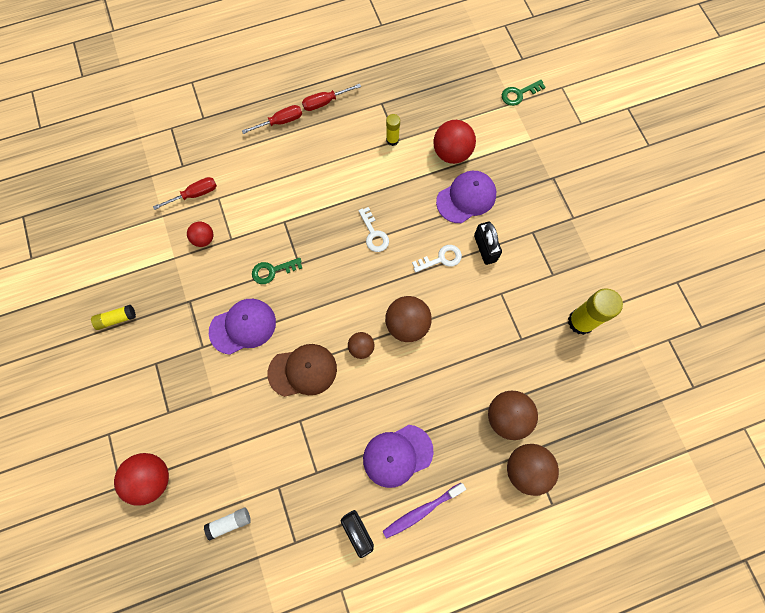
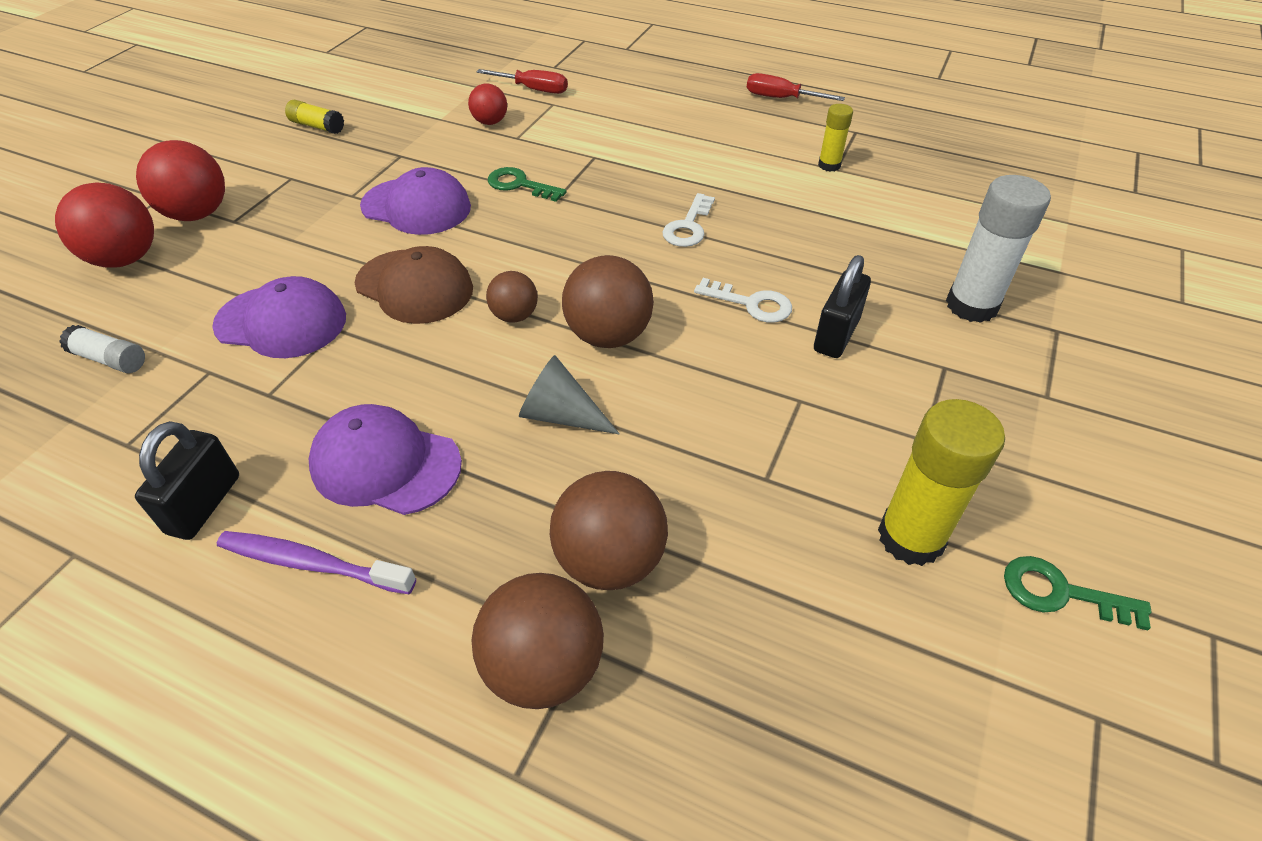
camera: 45 degrees right, 25 degrees down
(280, 122) = (705, 88): red screwdriver -> none
(431, 377) = (560, 415): none -> grey cone
(452, 153) = (904, 218): red ball -> red ball (197, 214)
(466, 198) = (872, 269): purple cap -> purple cap (281, 322)
(516, 189) = (971, 305): none -> white glue stick
(519, 94) = (1090, 219): green key -> green key (1060, 593)

